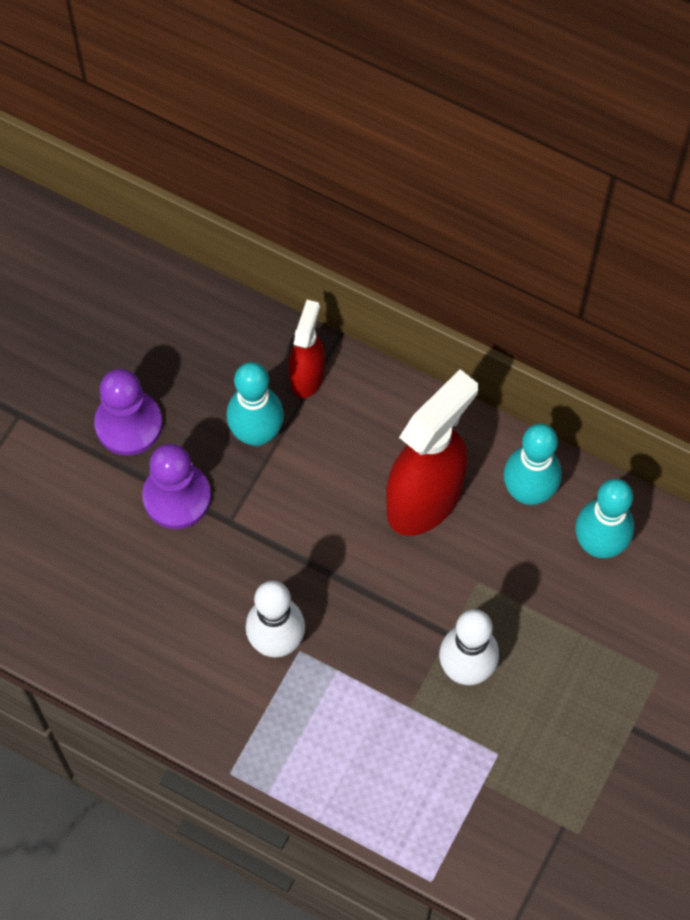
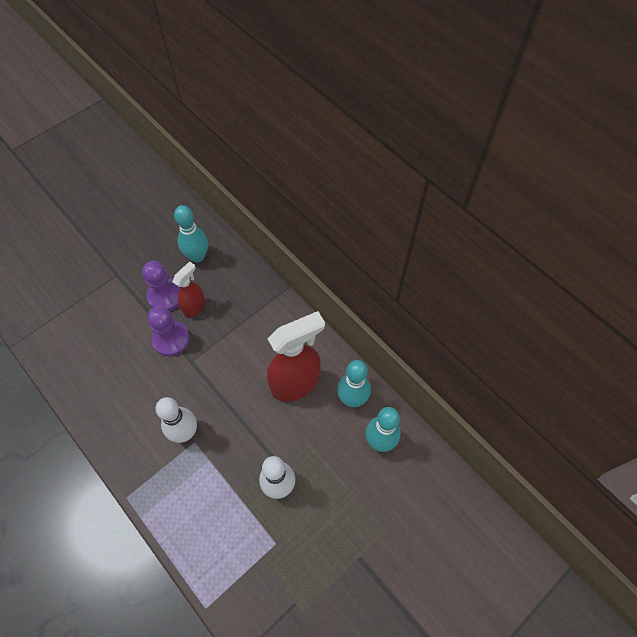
camera: 20 degrees right, 5 degrees down
(256, 433) = (225, 321): turquoise bowling pin -> turquoise bowling pin (197, 256)
(307, 376) = (263, 301): red spray bottle -> red spray bottle (194, 307)

